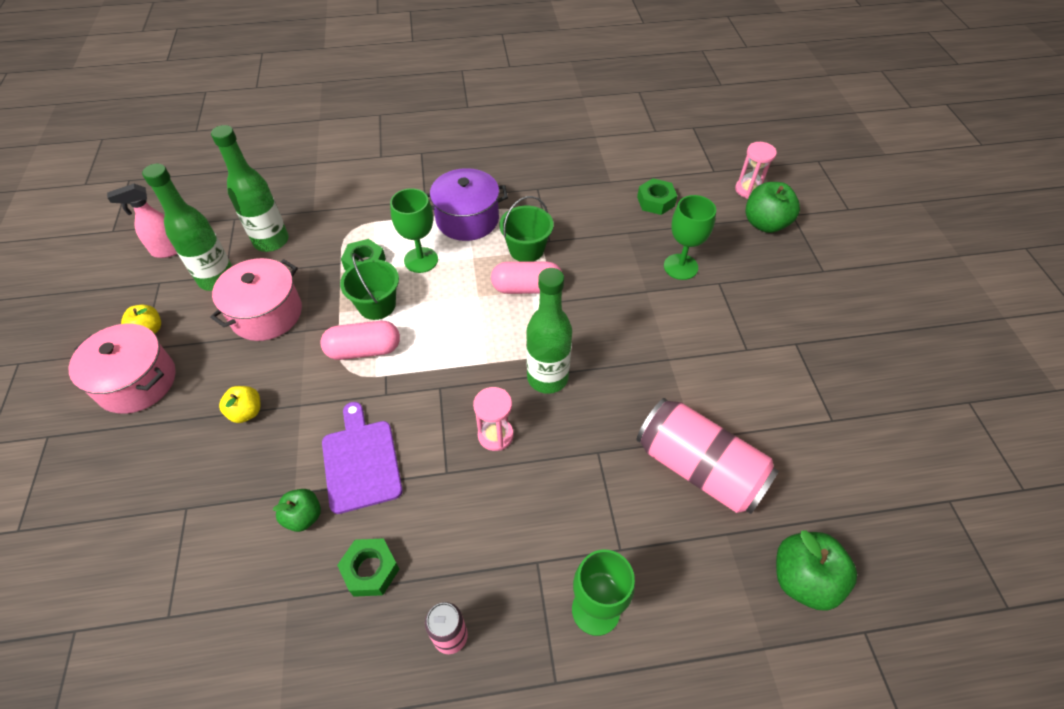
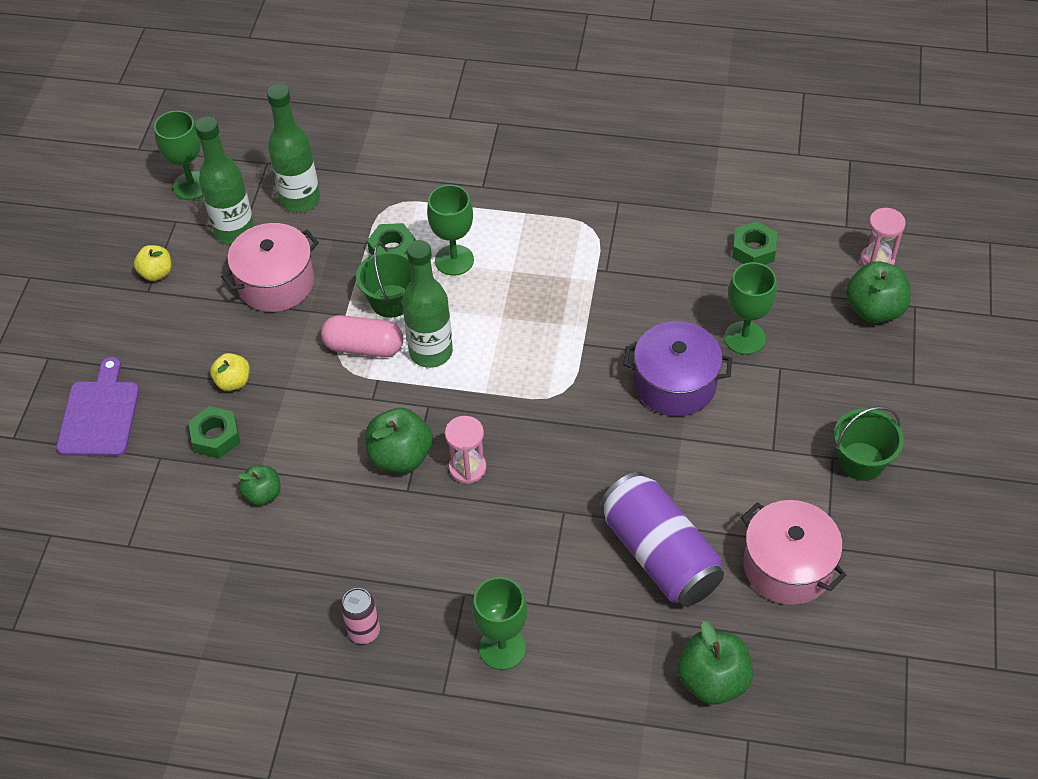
camera: 20 degrees right, 0 degrees up
(137, 382) = (136, 324): pink pot -> pink pot (787, 566)
(168, 250) = (191, 186): pink spray bottle -> green goblet
(360, 461) = (329, 458): purple cutting board -> purple cutting board (99, 415)
(370, 570) = (310, 557): green nut -> green nut (216, 437)
(429, 441) = (400, 456): none -> green apple
(467, 219) = (522, 222): purple pot -> purple pot (675, 384)
(526, 249) = (576, 275): green bucket -> green bucket (861, 461)
(527, 288) = (559, 320): pink capsule -> none
(547, 378) = (542, 424): green bottle -> green bottle (431, 352)
(699, 468) = (660, 554): pink can -> purple can

